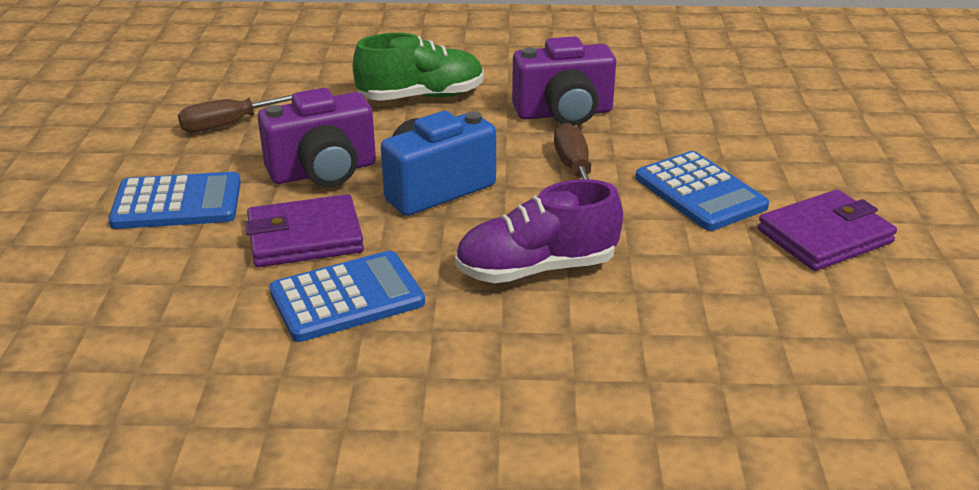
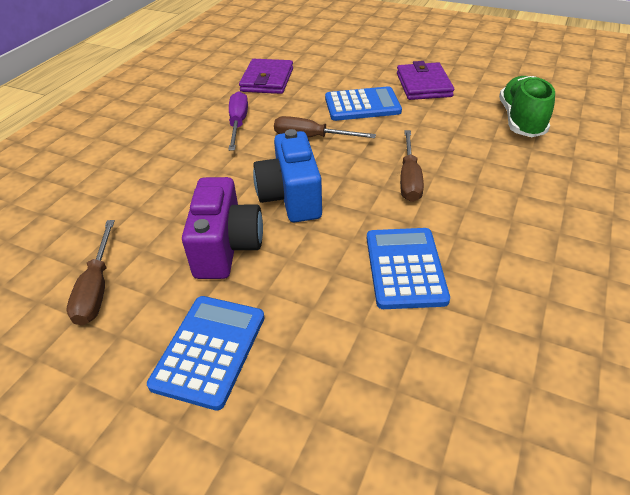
camera: 65 degrees left, 10 degrees up
(305, 237) = (315, 275): purple wallet -> purple wallet (267, 80)
(421, 97) = (157, 175): green shoe -> green shoe (521, 120)
(536, 269) = (409, 179): purple shoe -> brown screwdriver
(564, 113) = (238, 123): purple camera -> purple screwdriver

